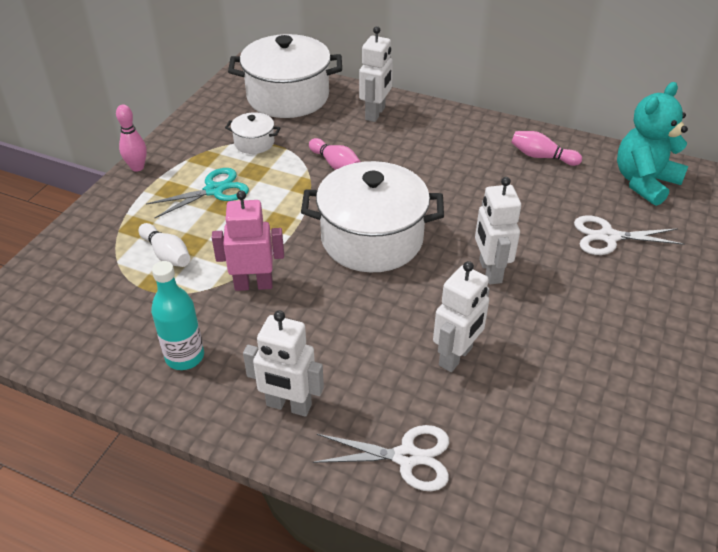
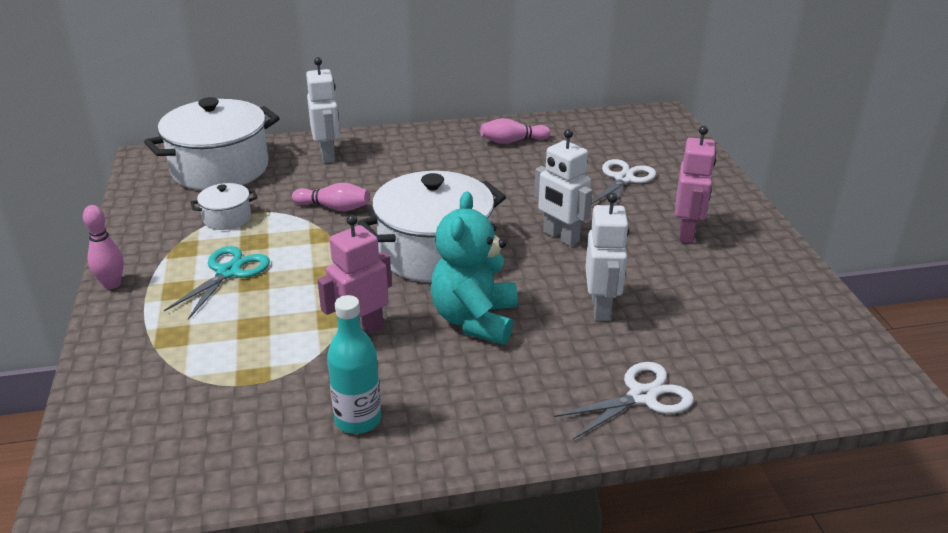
camera: 35 degrees left, 10 degrees down
(167, 254) = (238, 345): white bowling pin -> none
(288, 406) = (503, 409): white robot -> none
(608, 237) = (623, 179): white scissors -> white scissors turned 150 degrees clockwise
(613, 320) = (687, 233): none -> pink robot
(644, 182) = (609, 133): turquoise teddy bear -> turquoise teddy bear (475, 320)

